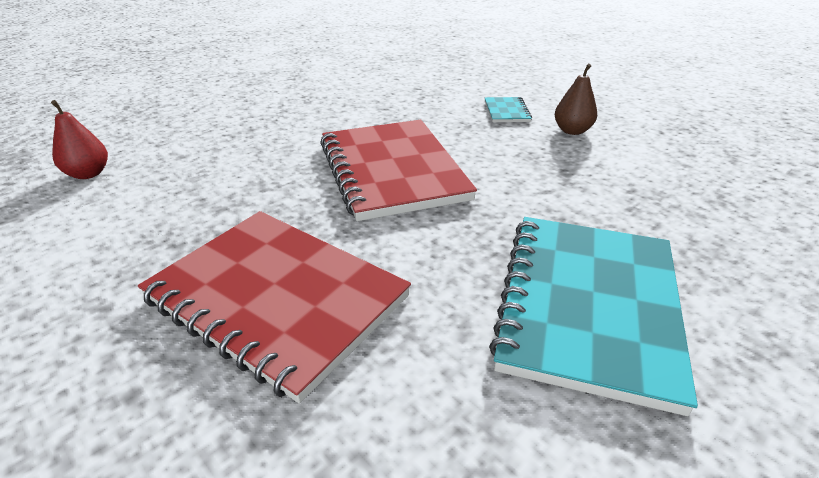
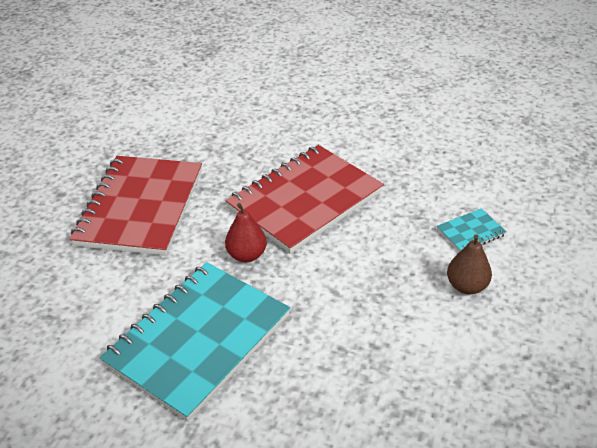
camera: 65 degrees right, 5 degrees up
(88, 174) = (211, 83): red pear -> red pear (247, 255)
(587, 306) = (198, 340): turquoise notebook -> turquoise notebook turned 45 degrees counterclockwise

